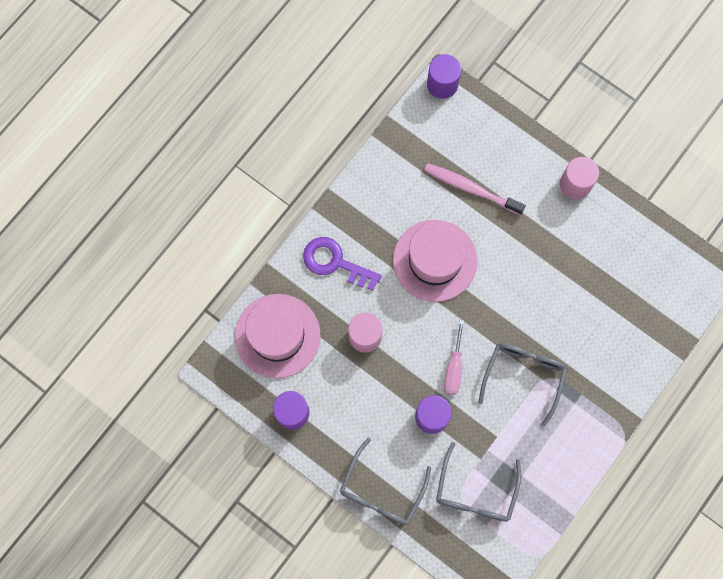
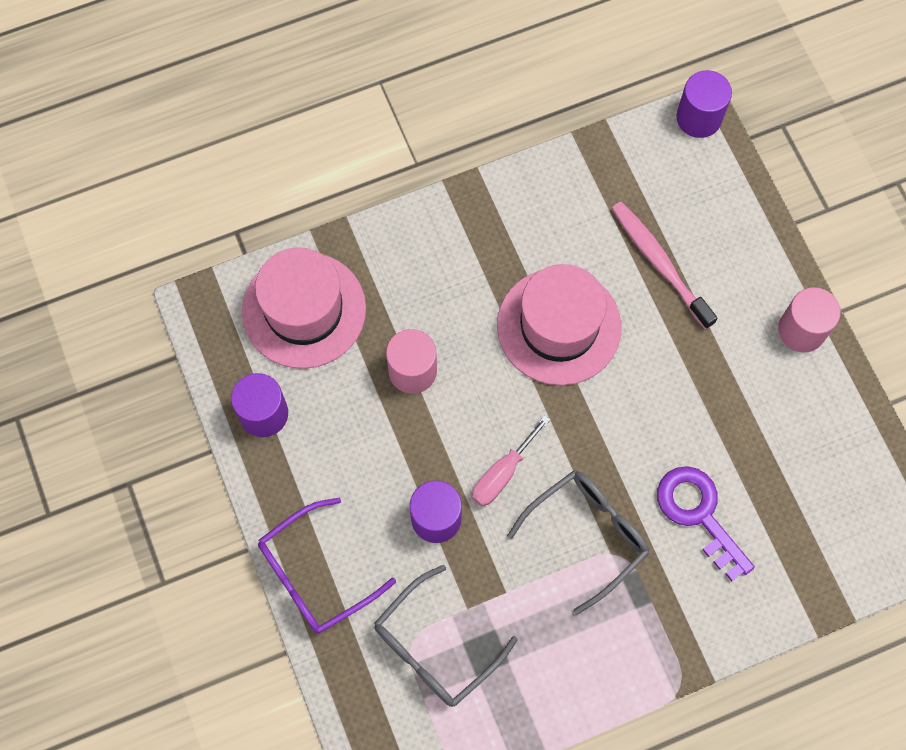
camera: 30 degrees right, 5 degrees down
(335, 262) = (431, 261): purple key -> purple key (699, 514)
(381, 491) = (315, 575): grey glasses -> purple glasses

